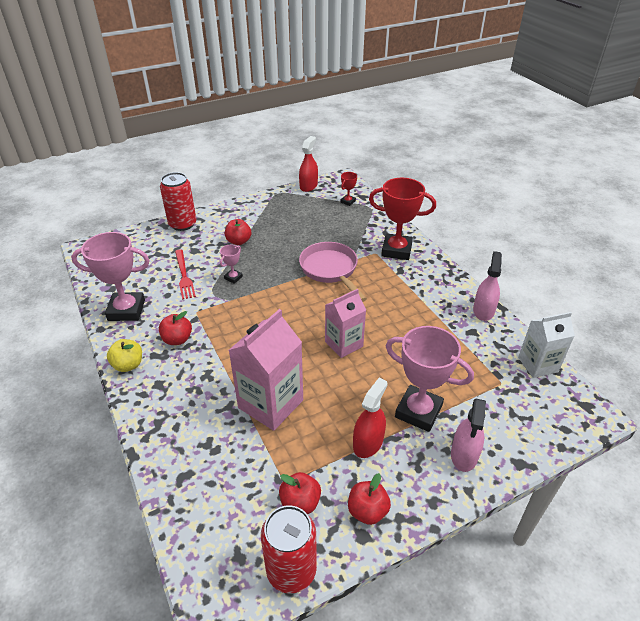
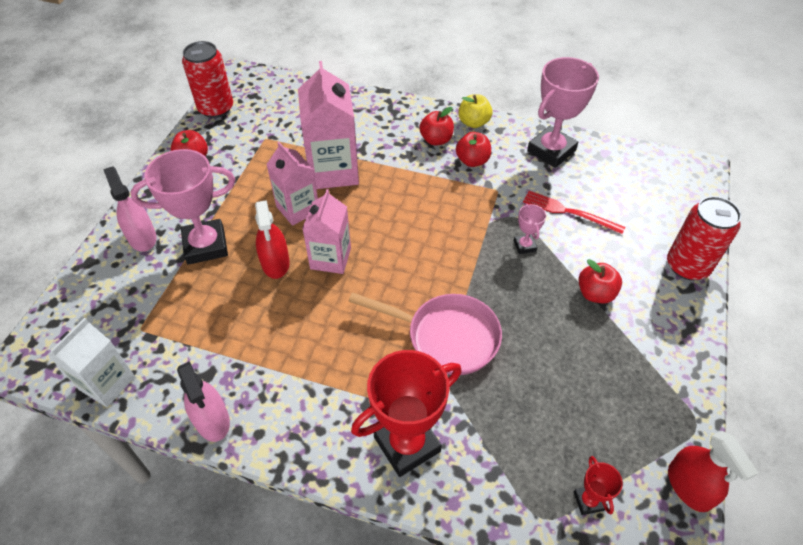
camera: 135 degrees right, 10 degrees up
(300, 503) = (243, 136): red apple -> red apple (436, 140)
(328, 392) = (297, 209): none -> pink carton
(368, 443) = (229, 196): red spray bottle -> red spray bottle (275, 263)

